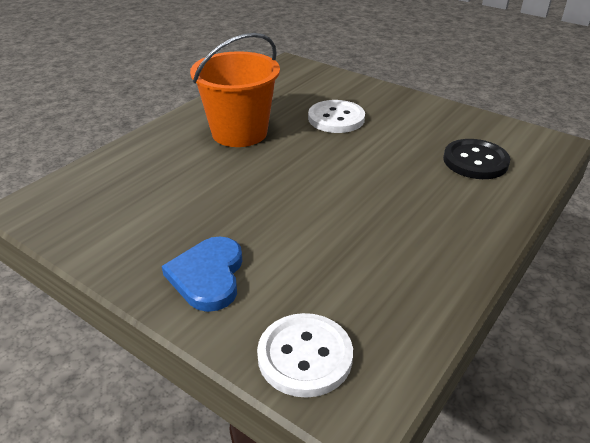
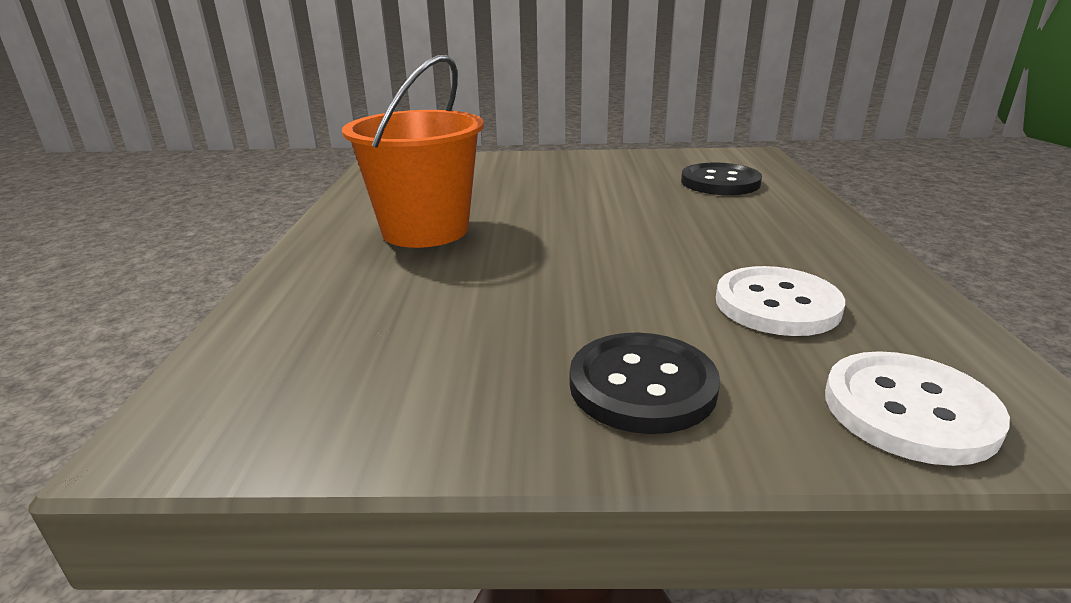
camera: 35 degrees left, 10 degrees down
(208, 276) = (642, 385): blue heart -> black button
(336, 118) = (525, 188): white button -> white button (777, 304)

